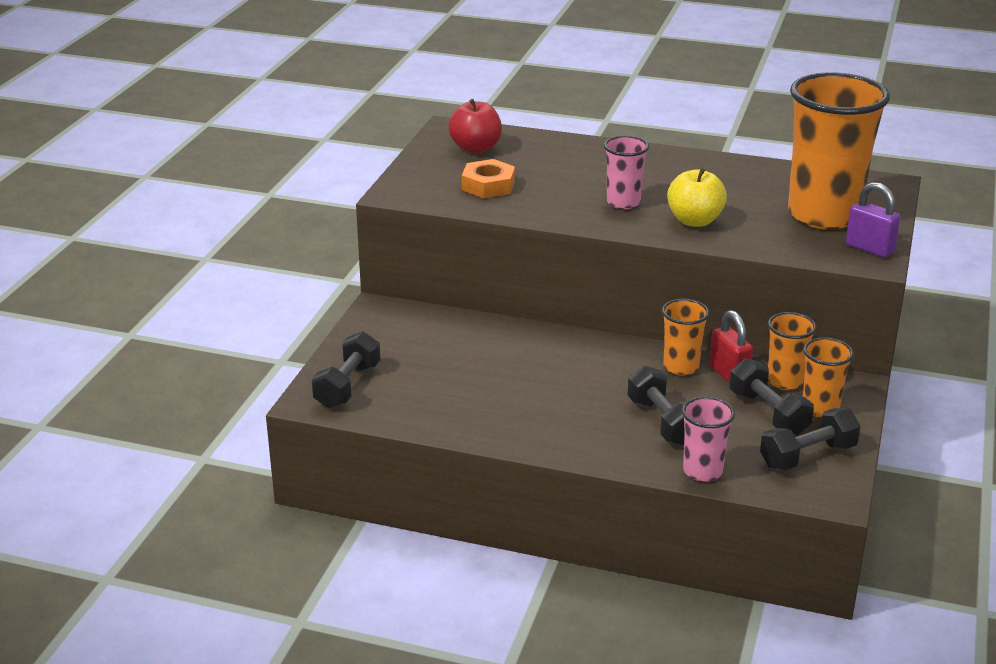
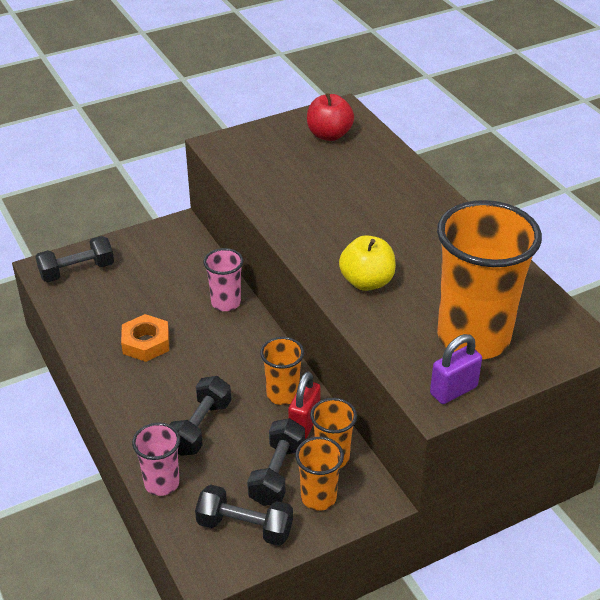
camera: 45 degrees right, 10 degrees up
(488, 185) = (283, 170): orange nut -> orange nut (146, 343)
(623, 202) = (345, 236): pink cup -> pink cup (226, 303)
(869, 248) = (453, 390): purple padlock -> purple padlock turned 60 degrees clockwise

